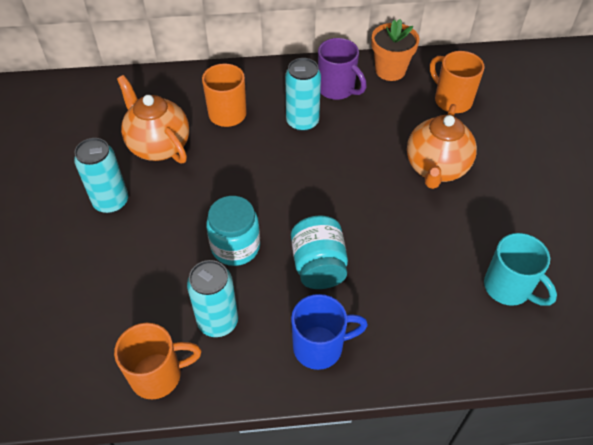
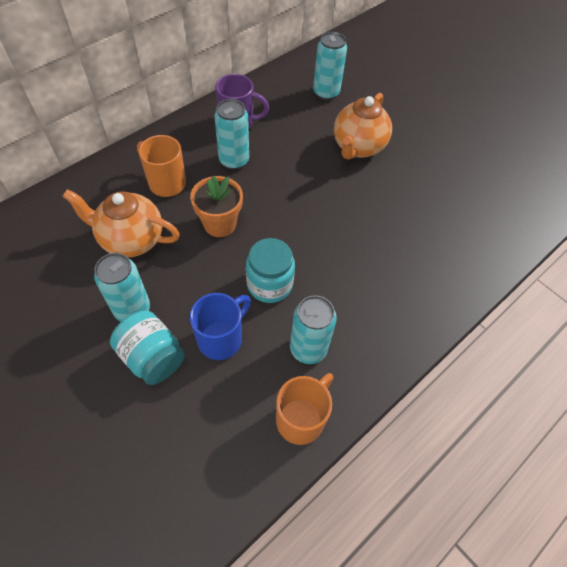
camera: 40 degrees left, 5 degrees up
(319, 266) = (342, 262): turquoise jar -> turquoise jar (152, 357)
(320, 347) = (394, 319): blue mug -> blue mug (221, 338)
(390, 70) = (264, 90): orange flower pot -> orange flower pot (219, 224)
(436, 168) = (358, 147): orange teapot -> orange teapot turned 45 degrees clockwise
(451, 100) = (326, 93): orange mug -> turquoise can
(509, 288) = (470, 205): turquoise mug -> none

